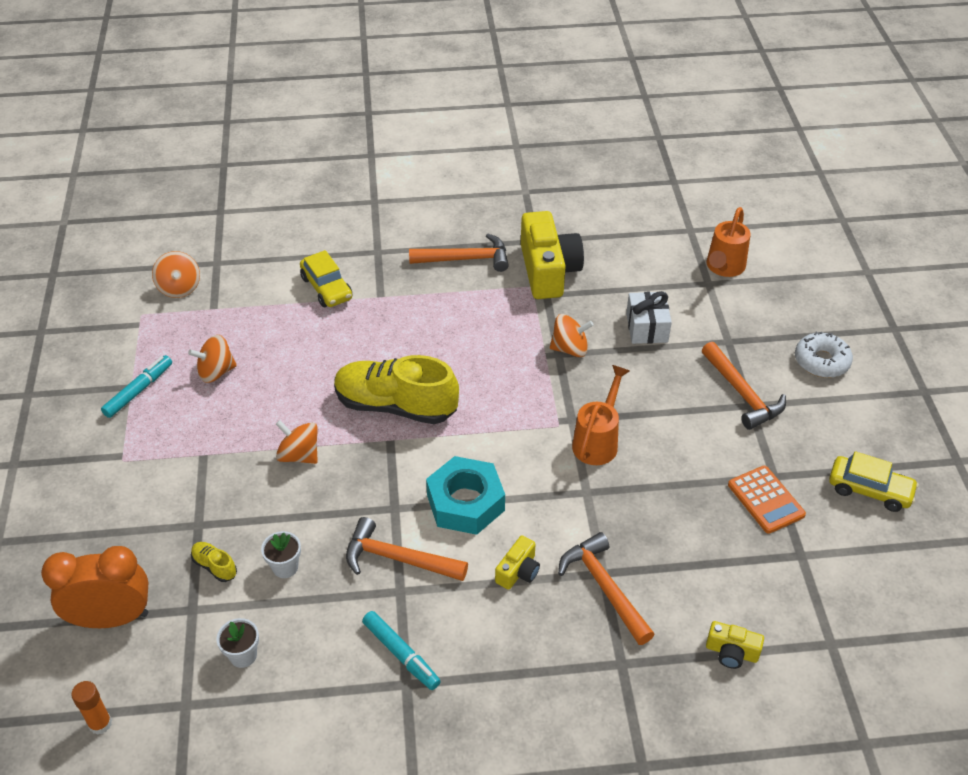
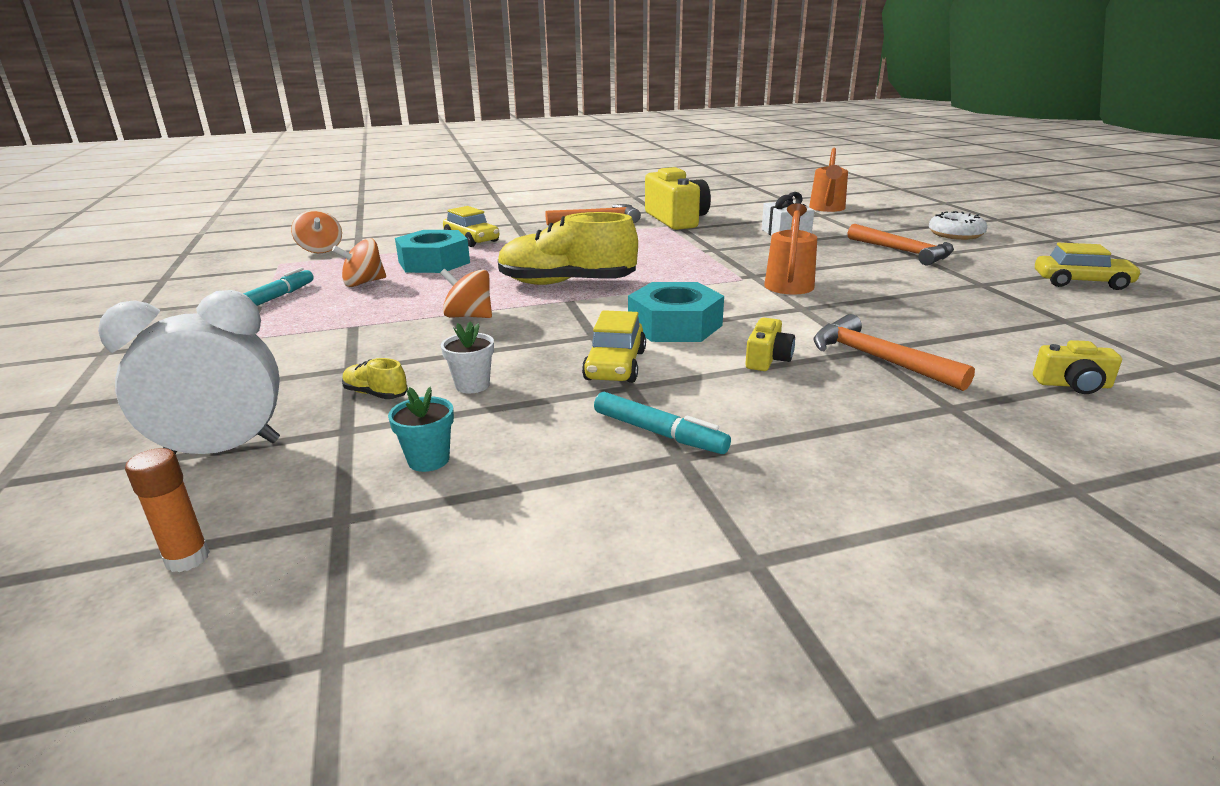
camera: 10 degrees left, 20 degrees down
(112, 618) = (223, 450): orange clock -> white clock
(243, 655) = (428, 460): white flower pot -> turquoise flower pot
(283, 337) = (434, 262): none -> turquoise nut
(397, 558) = (615, 365): orange hammer -> yellow car
(570, 349) = (723, 246): orange spinning top -> none
(766, 500) = (990, 295): orange calculator -> none

